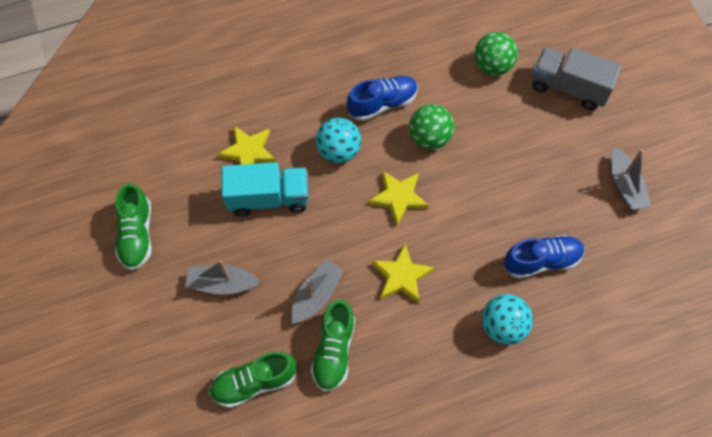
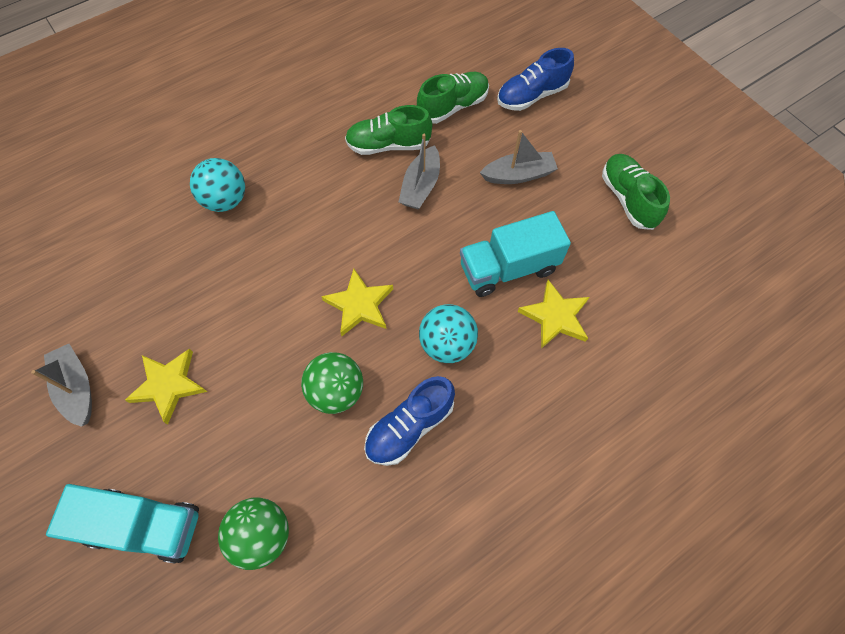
camera: 165 degrees right, 0 degrees up
(334, 350) = (388, 145): green shoe -> green shoe turned 90 degrees counterclockwise
(401, 276) = (338, 223): yellow star -> yellow star (168, 385)
(541, 261) = (185, 272): blue shoe -> blue shoe (532, 96)
(568, 88) = (144, 526): grey truck -> turquoise truck

